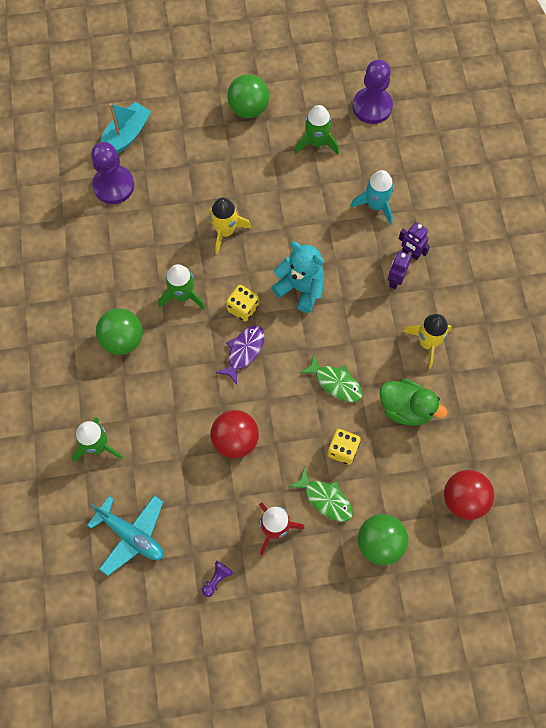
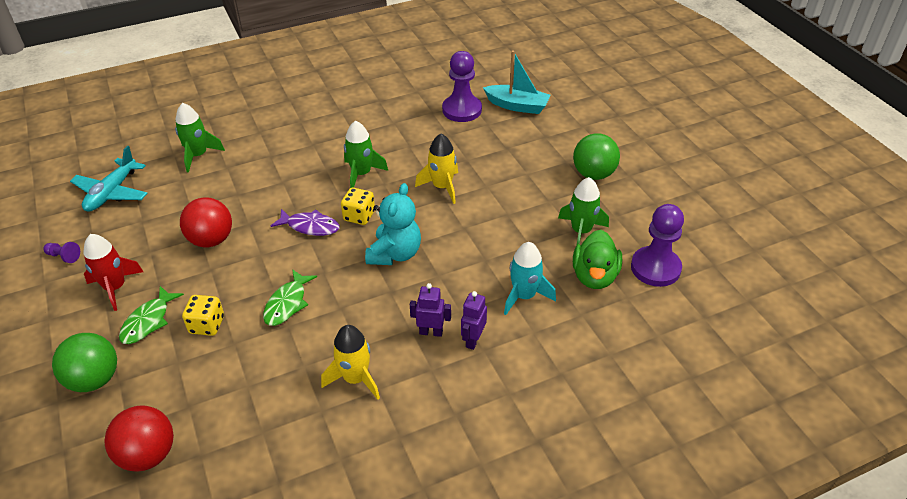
camera: 75 degrees right, 25 degrees down
(122, 340) = (305, 148): green ball -> none
(406, 408) = (264, 373): green duck -> green duck (594, 276)

